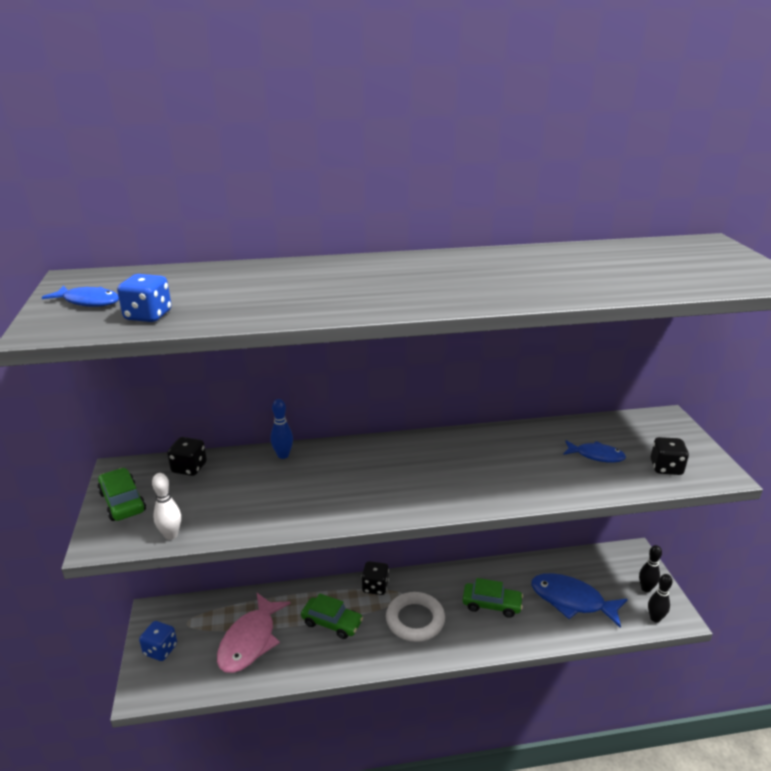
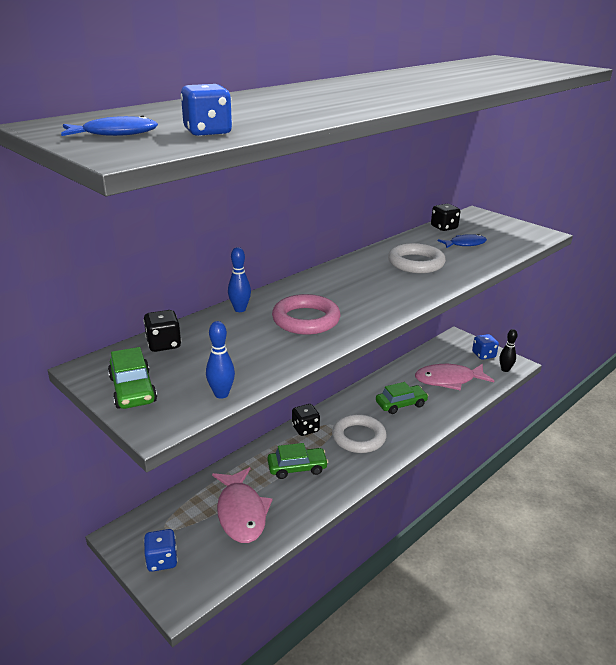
camera: 35 degrees left, 0 degrees up
(122, 502) = (133, 389): green car -> green car turned 135 degrees counterclockwise
(171, 535) = (221, 394): white bowling pin -> blue bowling pin
(322, 488) = (306, 319): none -> pink ring
(508, 461) = (416, 263): none -> white ring
(571, 600) = (448, 380): blue fish -> pink fish
(646, 588) = (483, 355): black bowling pin -> blue dice
(666, 468) = (512, 239): black dice -> black dice (444, 227)

